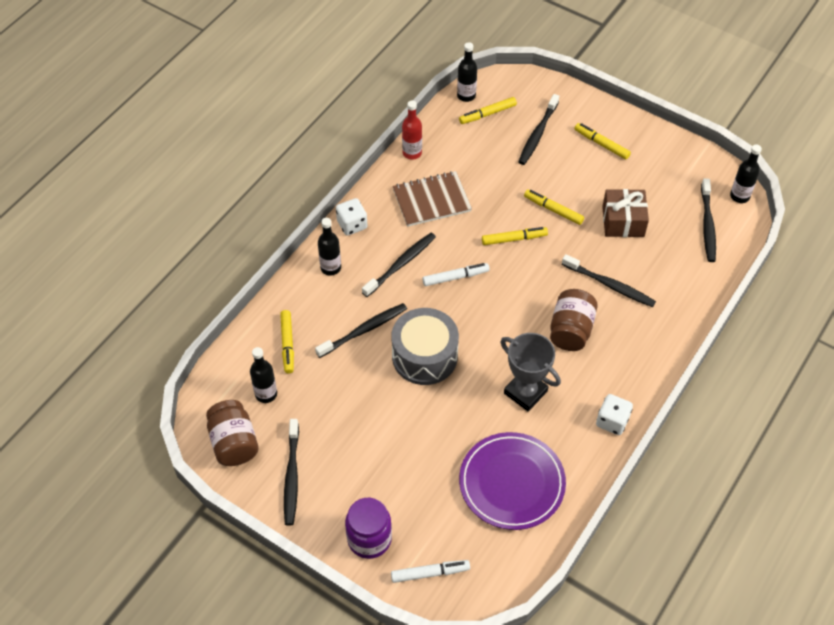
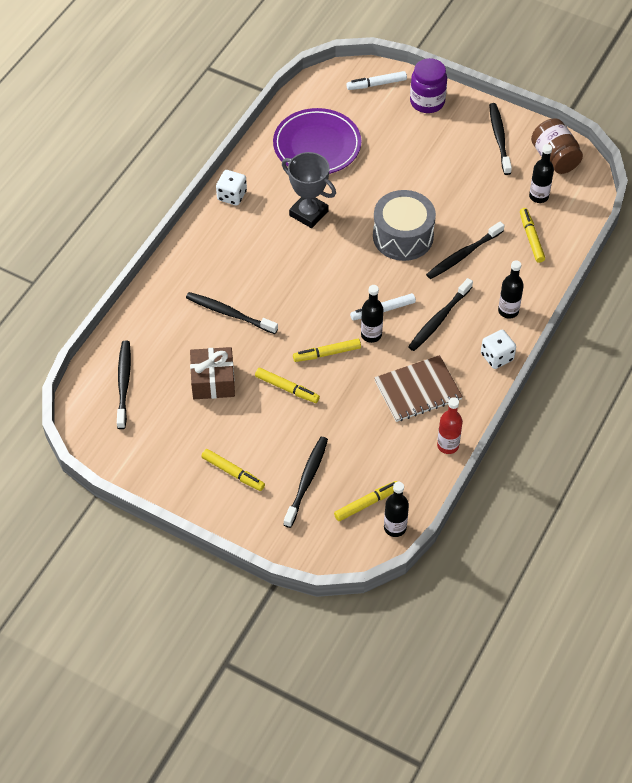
camera: 175 degrees right, 0 degrees up
(571, 330) = (268, 268): brown jar -> none
(739, 196) = (84, 419): black bottle -> black bottle (371, 335)

